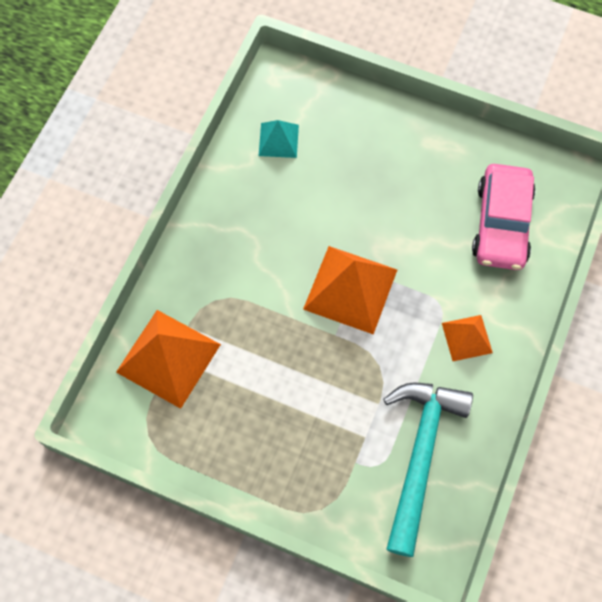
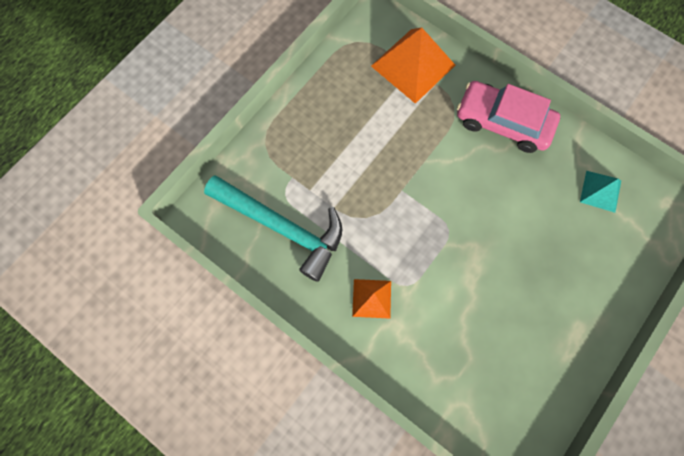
camera: 105 degrees right, 5 degrees up
(350, 289) = (440, 213): orange pyramid -> none
(501, 224) = (477, 370): pink car -> pink car (503, 122)

